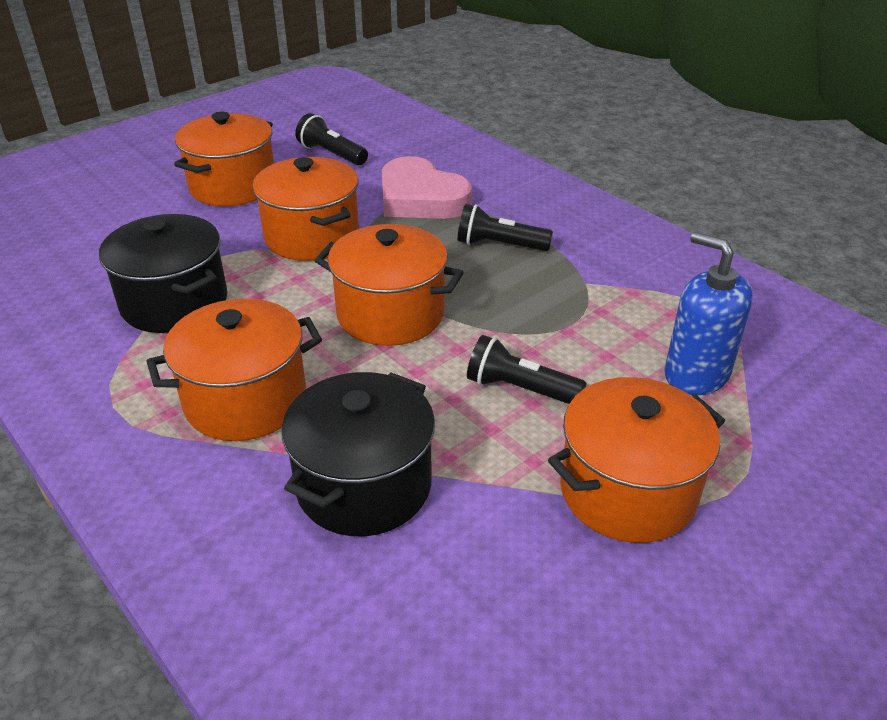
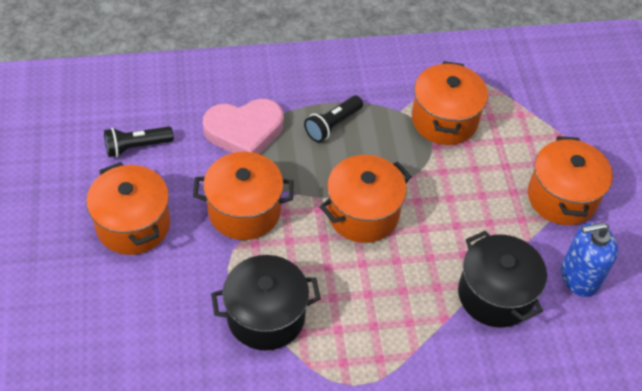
camera: 60 degrees left, 15 degrees up
(245, 400) = (394, 317): orange pot -> orange pot (444, 120)
(520, 389) = (468, 194): black flashlight -> none
(696, 374) = (505, 119): blue soap dispenser -> blue soap dispenser (579, 277)

